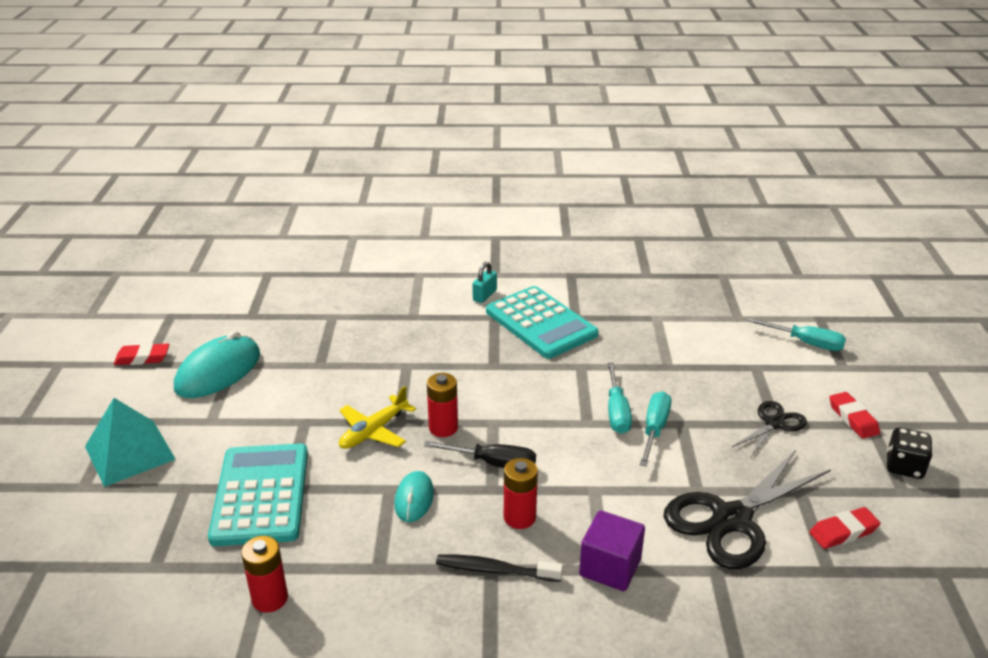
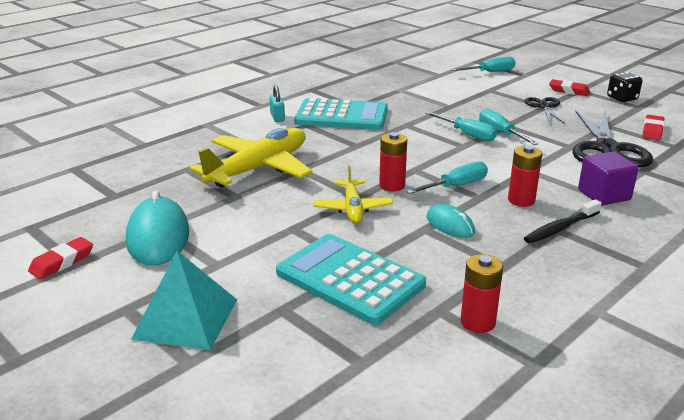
camera: 45 degrees left, 5 degrees down
(378, 346) = (259, 168): none -> yellow plane
(494, 463) = (456, 186): black screwdriver -> turquoise screwdriver

